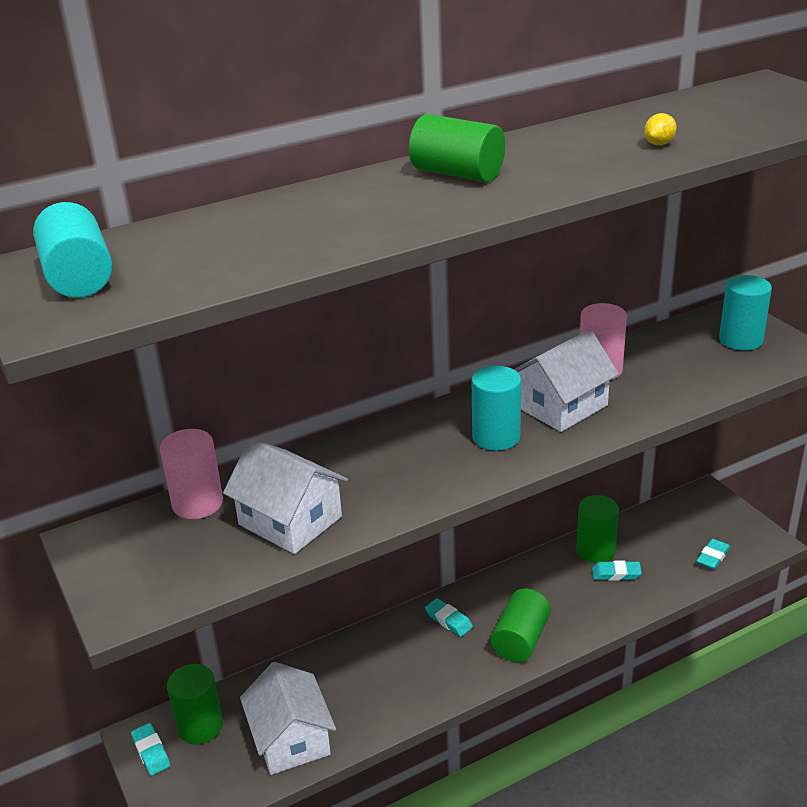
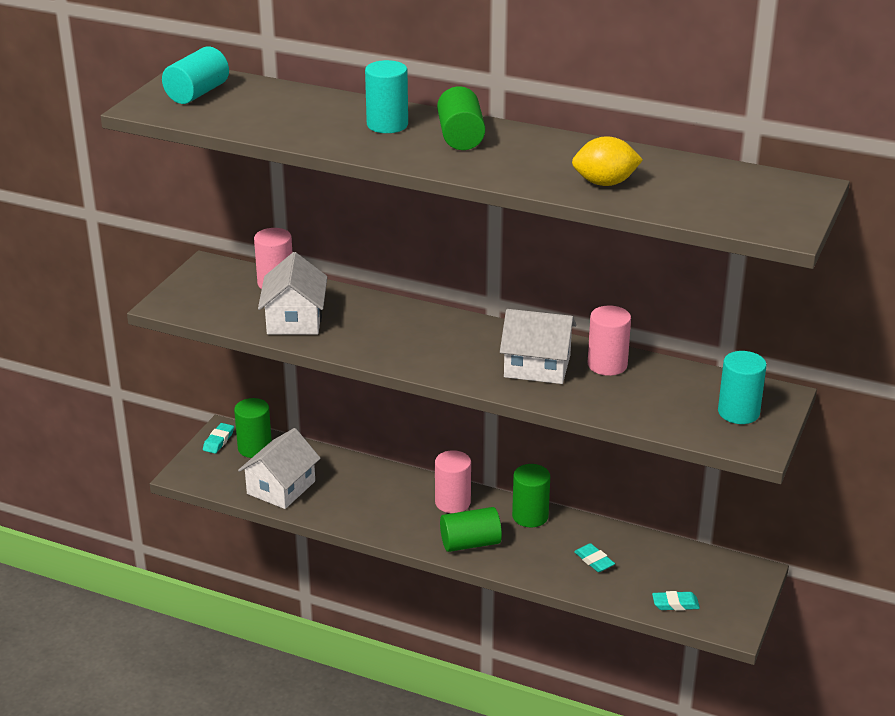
camera: 50 degrees right, 0 degrees up
(448, 620) = (452, 502): turquoise eraser -> pink cylinder
(496, 437) = (466, 355): turquoise cylinder -> turquoise cylinder (387, 125)
(595, 551) = (608, 540): green cylinder -> green cylinder (530, 516)
(659, 144) = (605, 183): yellow lemon -> yellow lemon, size x1.89

